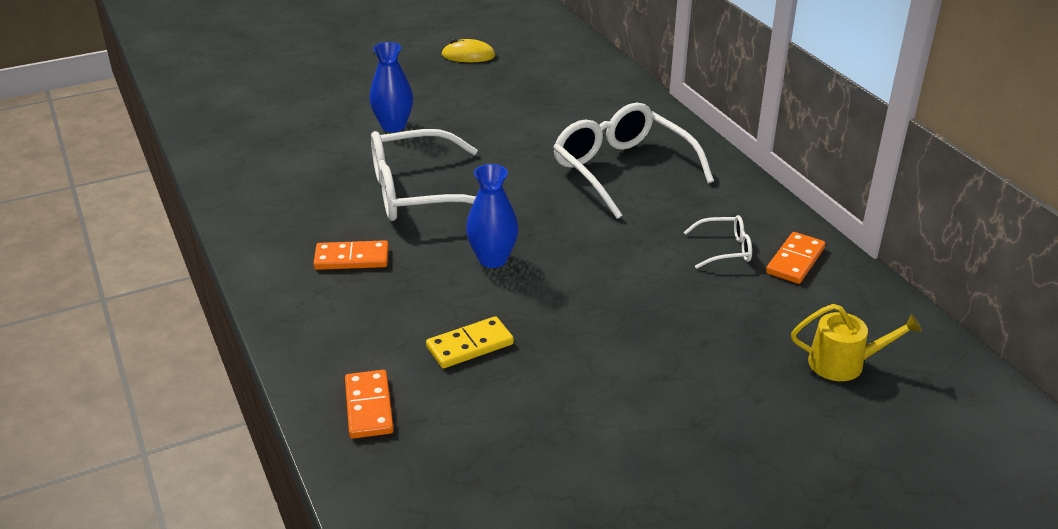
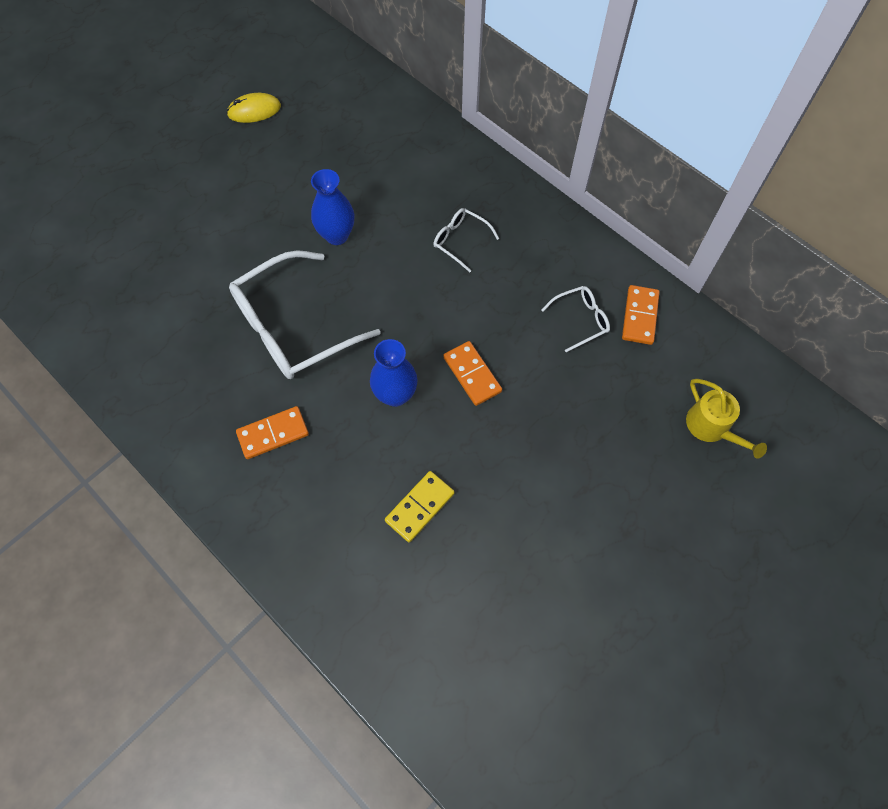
camera: 20 degrees left, 30 degrees up
(369, 407) = (369, 606): orange domino -> orange domino (472, 374)
(393, 126) = (229, 239): blue vase -> blue vase (336, 235)
(622, 170) = (460, 241): white glasses -> white glasses, size x0.47
(843, 363) = (711, 427): yellow watering can -> yellow watering can turned 75 degrees clockwise

